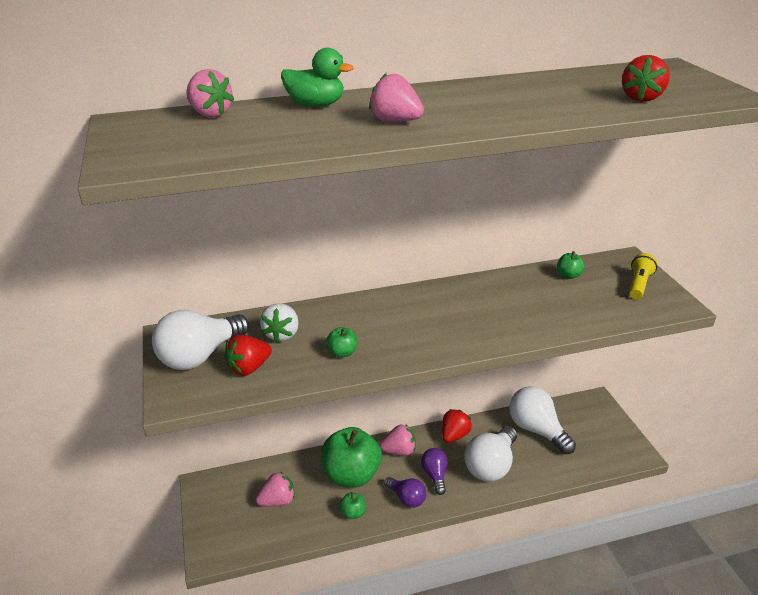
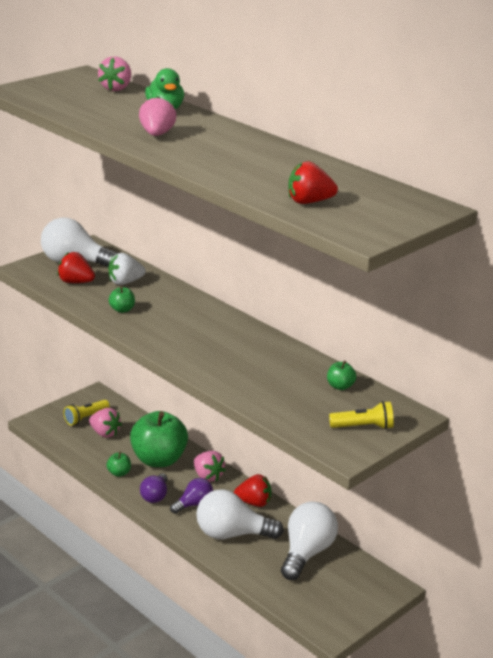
camera: 60 degrees right, 5 degrees down
(239, 508) = (86, 418): none -> yellow flashlight

